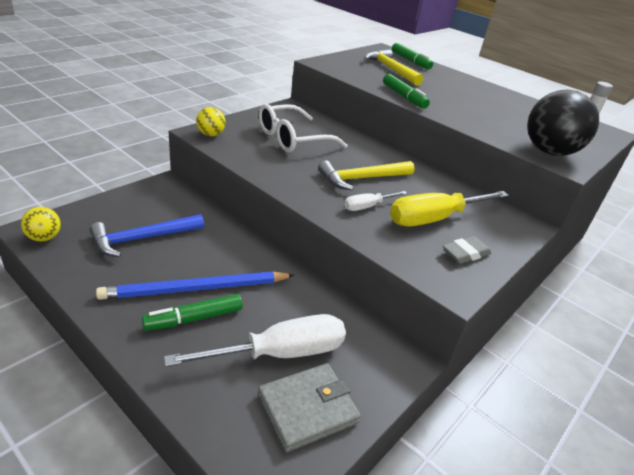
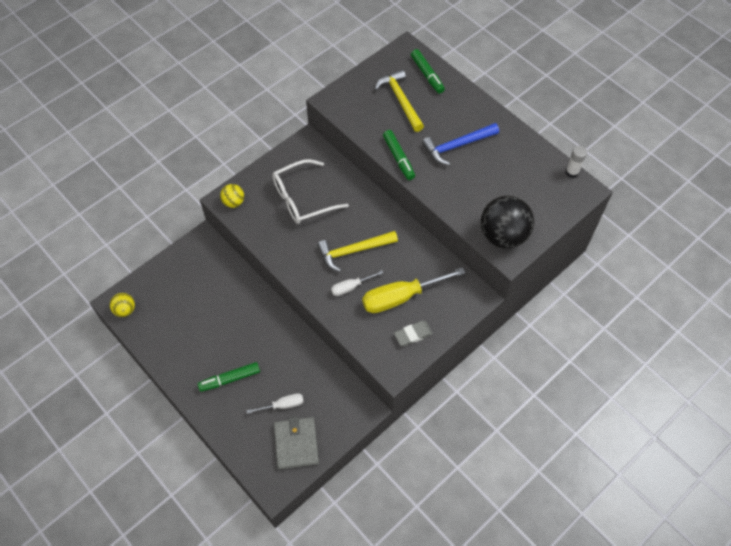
camera: 10 degrees right, 25 degrees up
(142, 239) = (191, 306): blue hammer -> blue hammer (457, 146)
(196, 289) = (230, 353): blue pencil -> none
(279, 353) = (282, 405): white screwdriver -> white screwdriver, size x0.52
(307, 409) = (296, 444): grey wallet -> grey wallet turned 75 degrees counterclockwise

